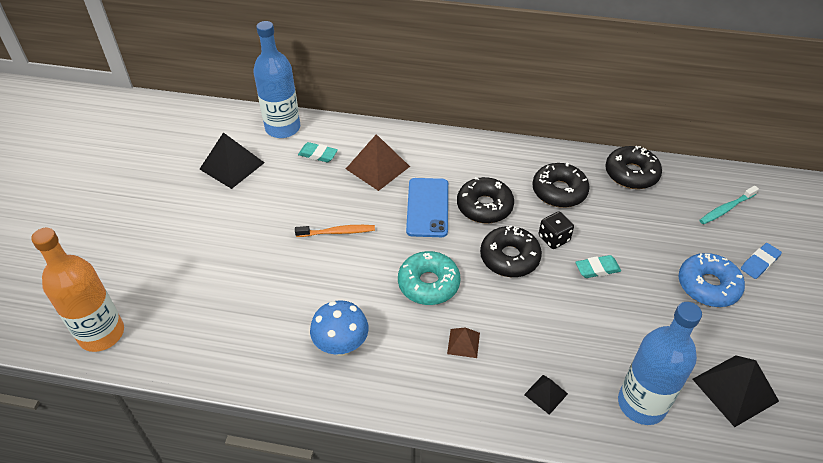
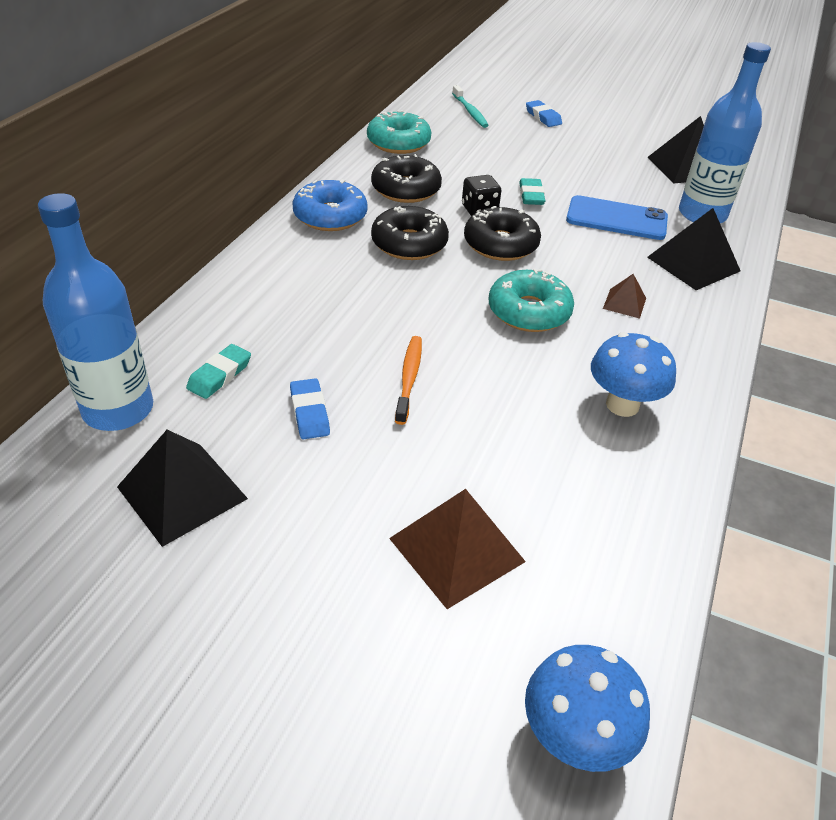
camera: 80 degrees left, 5 degrees down
(101, 334) = (574, 736): orange bottle -> blue mushroom
(297, 196) = (309, 412): none -> blue eraser
(377, 167) = (287, 317): brown pyramid -> brown pyramid (457, 549)
(427, 207) = (392, 287): blue phone -> blue phone (616, 219)
(546, 394) = (693, 264): black pyramid -> black pyramid, size x1.89
(631, 174) = (398, 143): black donut -> turquoise donut
(708, 286) = (565, 146): blue donut -> blue donut (330, 216)

